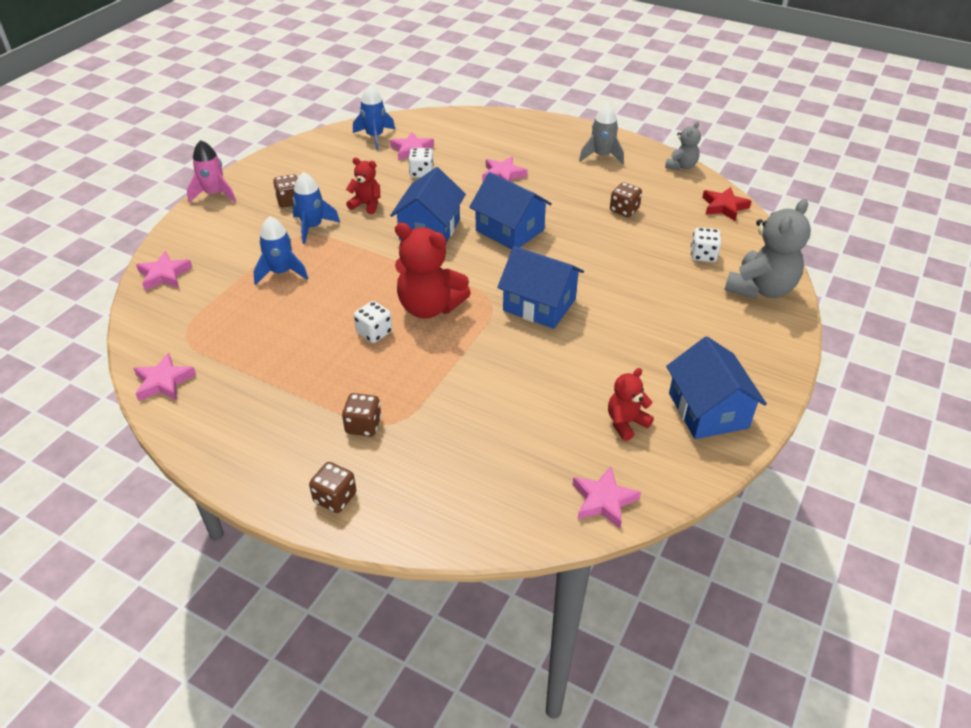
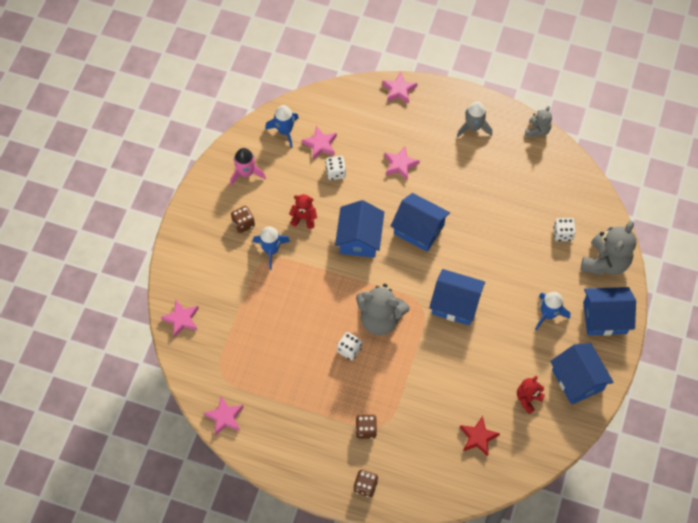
camera: 10 degrees left, 20 degrees up
(214, 194) = (181, 225): pink rocket -> pink rocket (246, 173)
(281, 272) = (265, 302): blue rocket -> blue rocket (548, 314)
(429, 307) = (380, 319): red teddy bear -> grey teddy bear
(603, 500) = (522, 460): pink star -> pink star (399, 90)
(624, 210) = (500, 192): brown dice -> none
(724, 207) = (574, 176): red star -> red star (478, 437)
(756, 345) = (605, 318): none -> blue house

